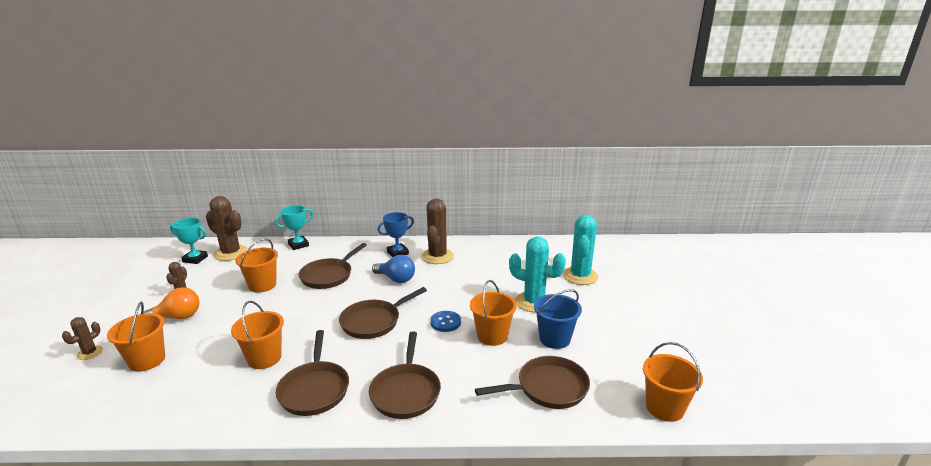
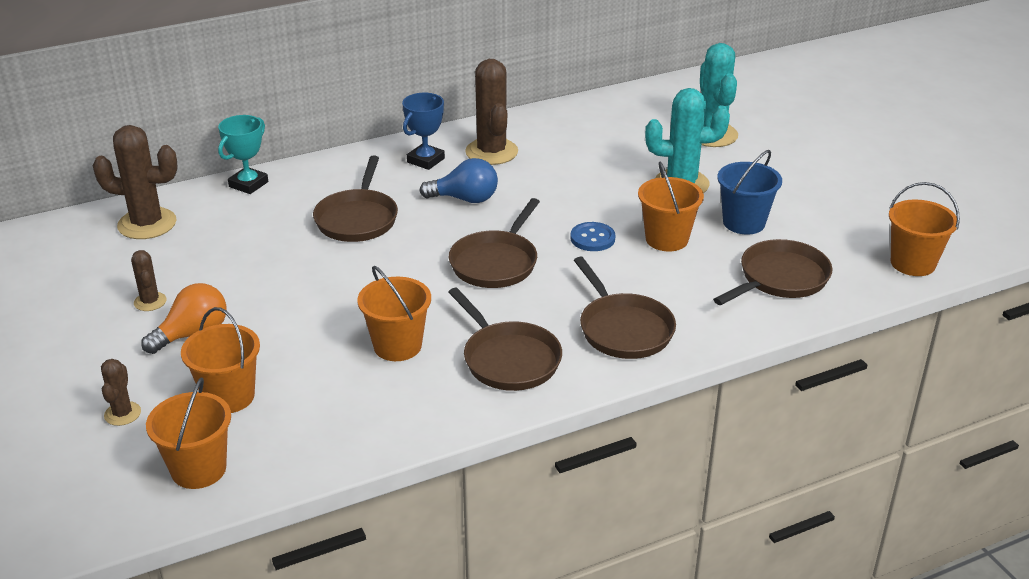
camera: 25 degrees left, 10 degrees up
(195, 259) = (95, 247): turquoise trophy -> none
(262, 285) = (269, 257): orange bucket -> orange bucket (199, 469)

